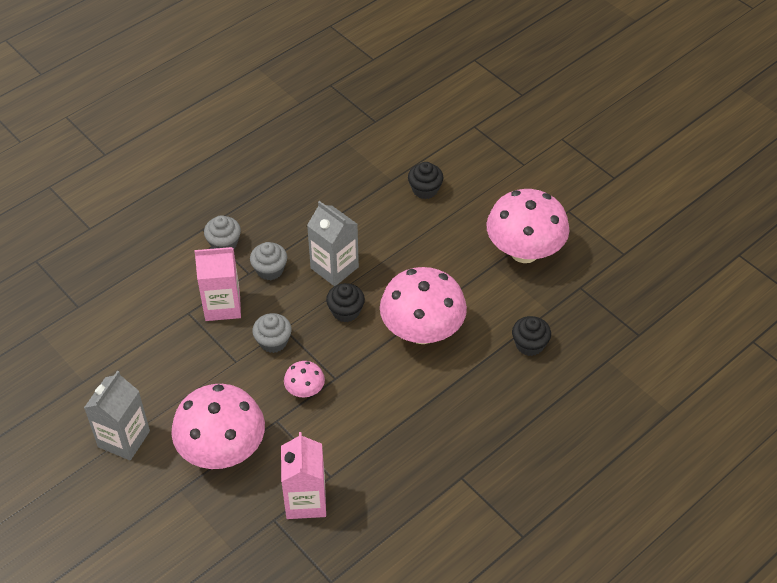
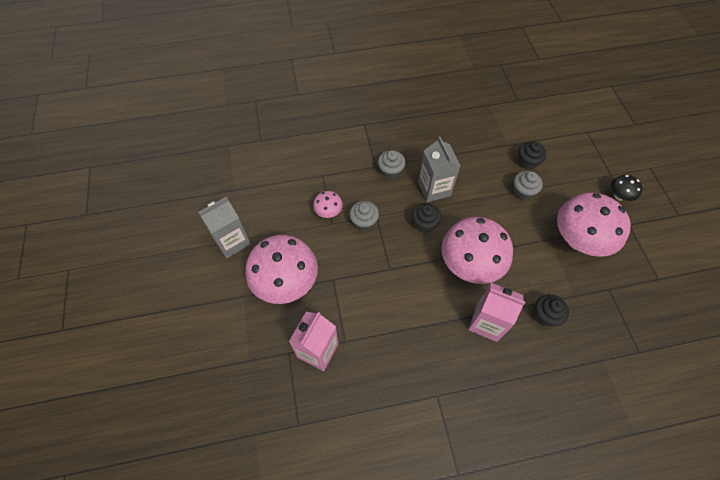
camera: 30 degrees right, 10 degrees up
(222, 305) = (346, 181): pink carton -> pink carton (486, 322)
(224, 243) = (372, 139): grey cupcake -> grey cupcake (523, 191)
(305, 390) = (364, 267): pink mushroom -> pink mushroom (328, 212)
(543, 184) = (619, 196): none -> black mushroom

